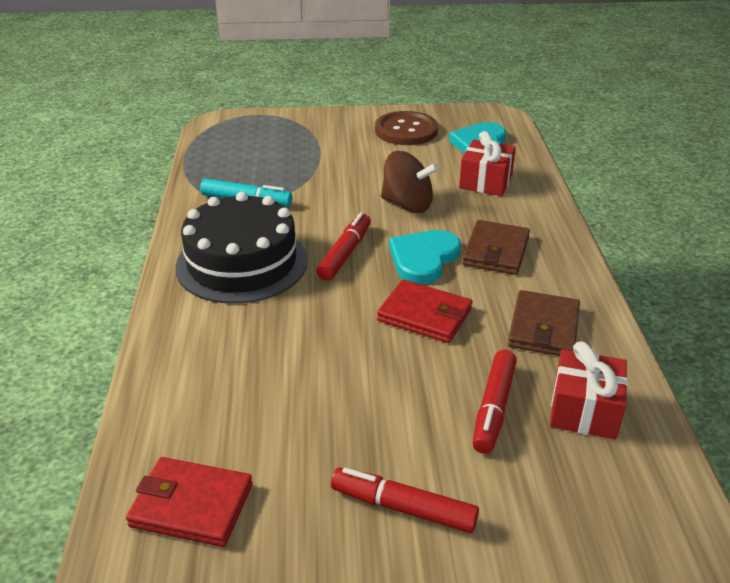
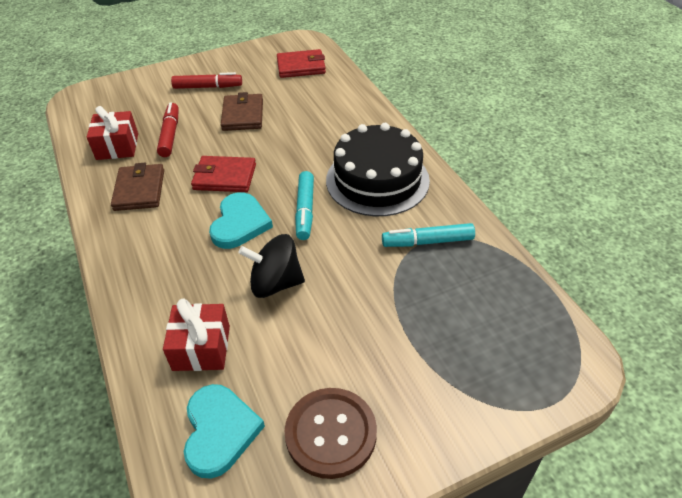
camera: 160 degrees right, 10 degrees up
(345, 253) = (305, 210): red marker -> turquoise marker
(407, 205) = (275, 283): brown spinning top -> black spinning top
(495, 251) = (180, 249): brown wallet -> brown wallet (243, 115)

